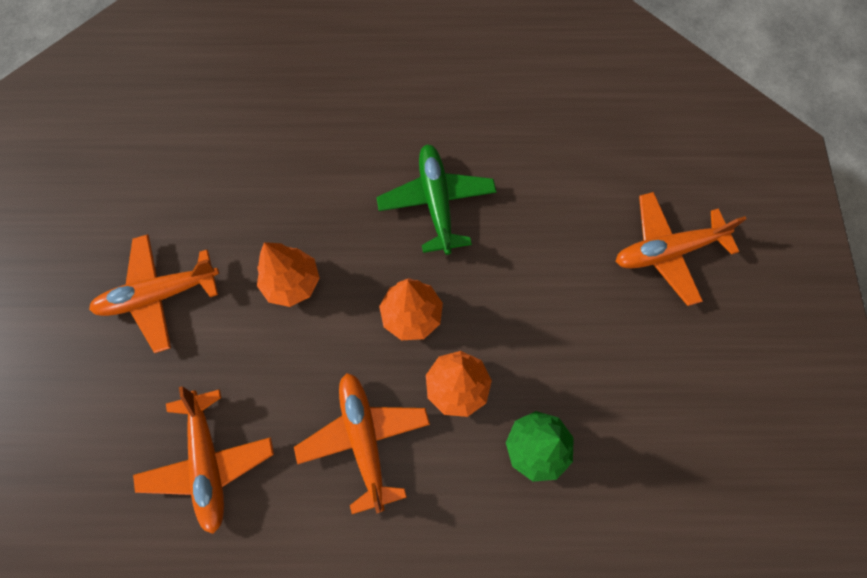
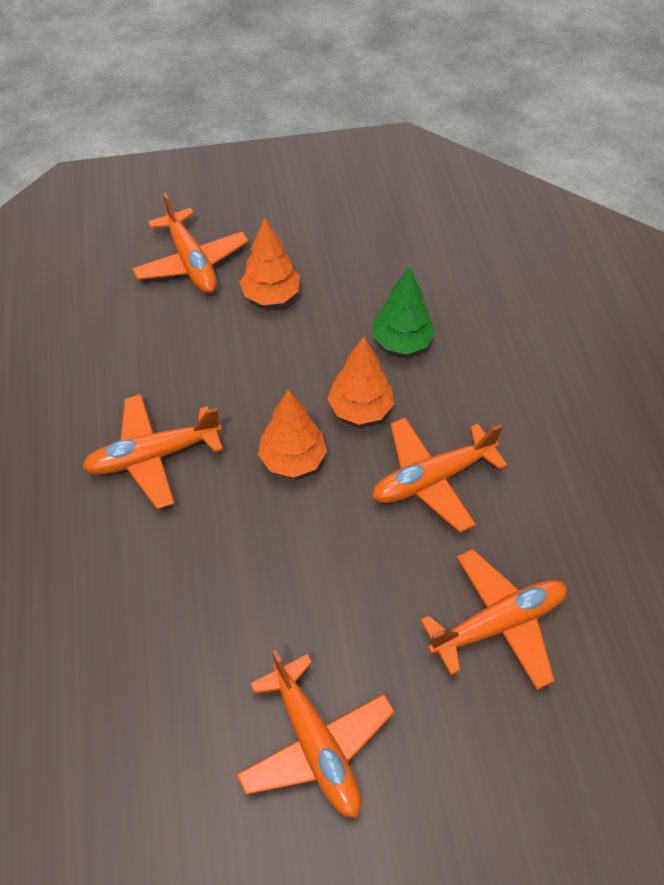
camera: 100 degrees left, 15 degrees down
(292, 283) = (274, 587): orange tree -> orange tree (271, 296)
(436, 202) = (153, 456): green plane -> orange plane

